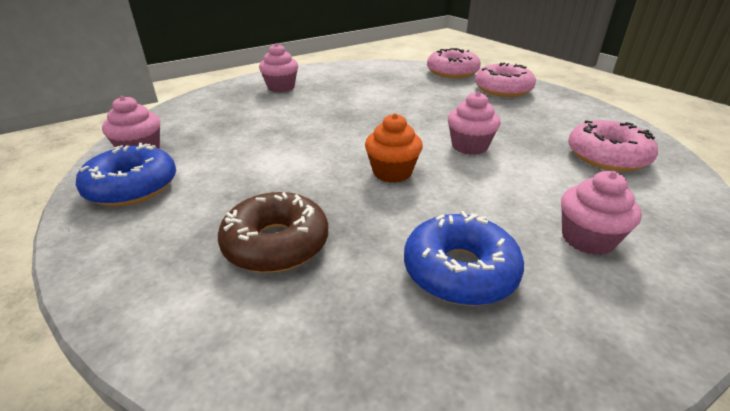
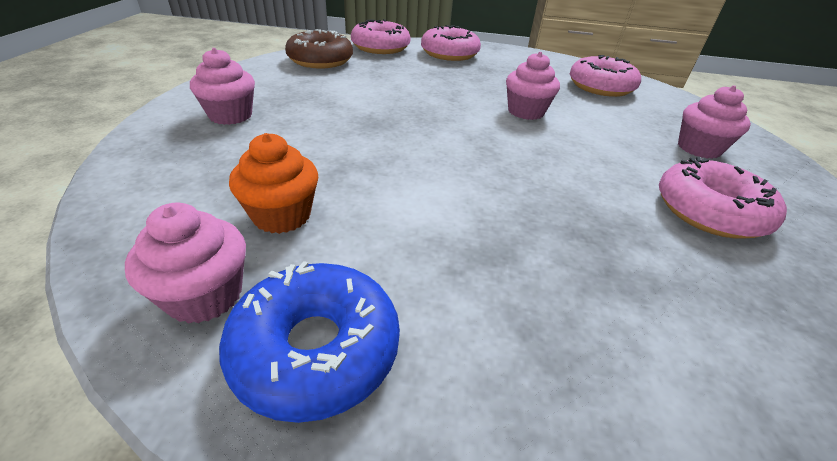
camera: 50 degrees left, 5 degrees up
(276, 244) = (597, 283): brown donut -> brown donut (320, 60)
(392, 172) = (527, 160): orange cupcake -> orange cupcake (282, 215)
(459, 271) = (709, 211): blue donut -> pink donut

